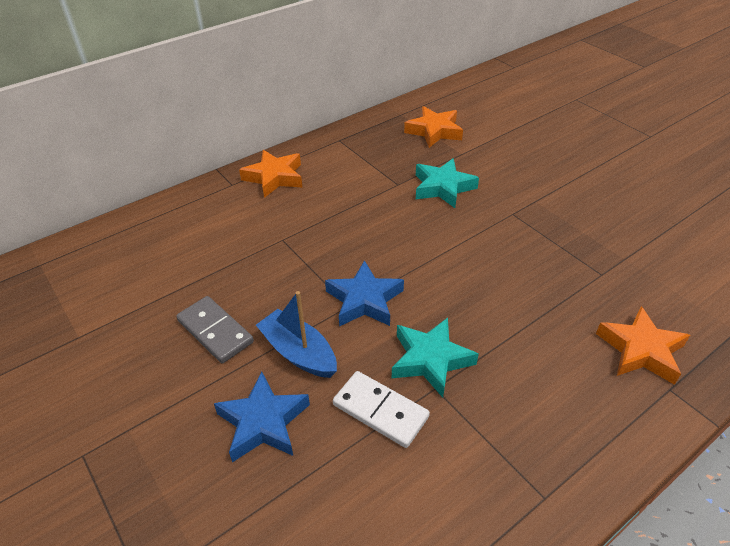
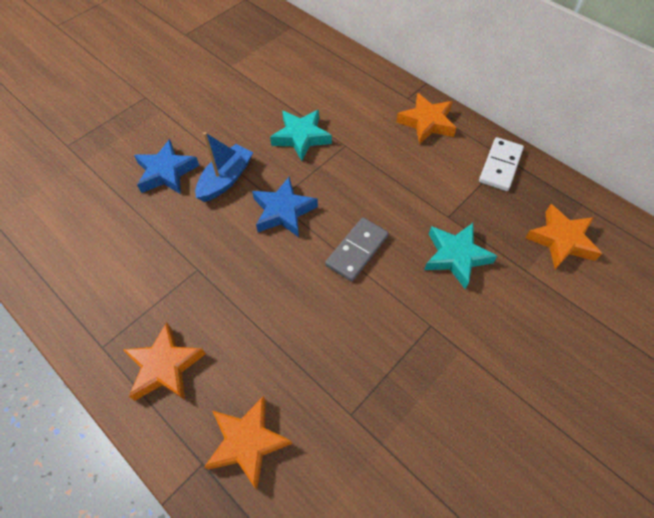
camera: 80 degrees right, 15 degrees up
(215, 331) = (241, 129): grey domino -> grey domino (357, 250)
(380, 410) = (176, 236): white domino -> white domino (500, 166)
(430, 360) = (224, 264): turquoise star -> turquoise star (301, 137)
(567, 423) = (165, 366): none -> orange star

